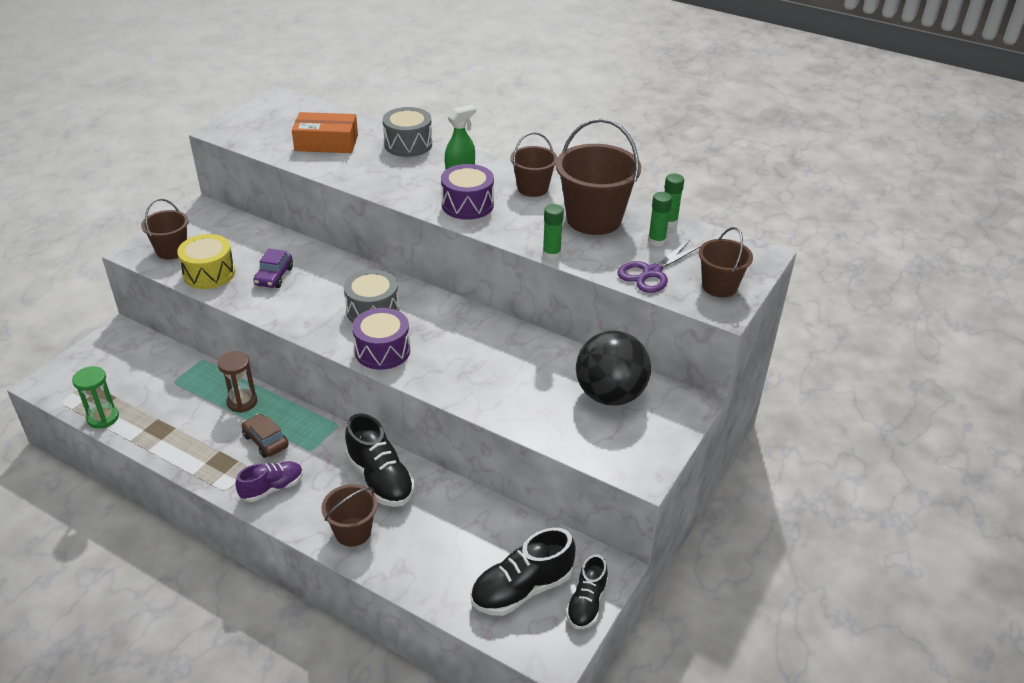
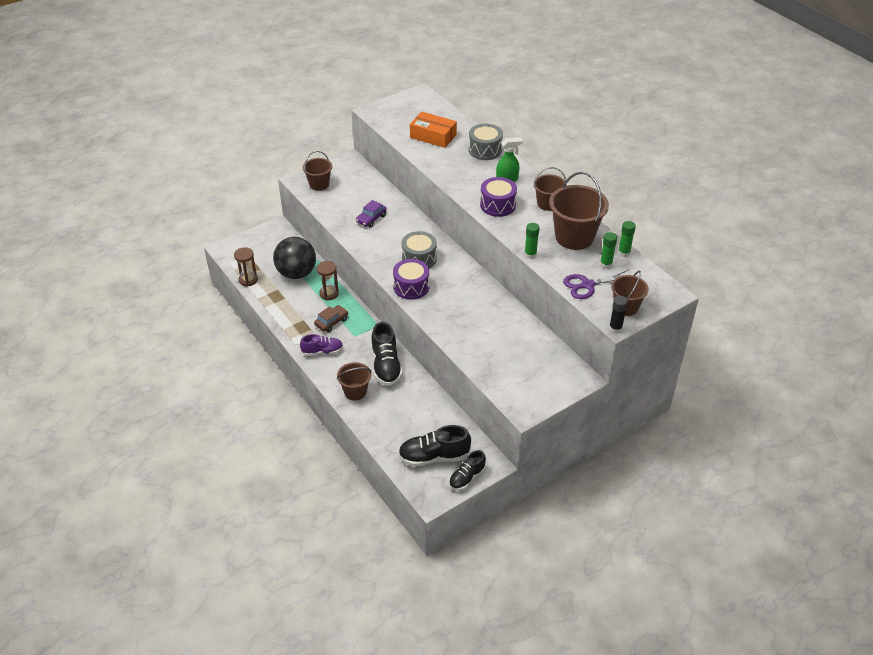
camera: 25 degrees right, 5 degrees up
(103, 418) = (248, 280): green hourglass -> brown hourglass
(209, 273) = (334, 206): yellow drum -> none
(266, 441) = (331, 322): brown car -> brown car turned 60 degrees clockwise
(610, 395) = (535, 357): black ball -> black ball (296, 273)
(726, 316) = (615, 328): none -> black glue stick

